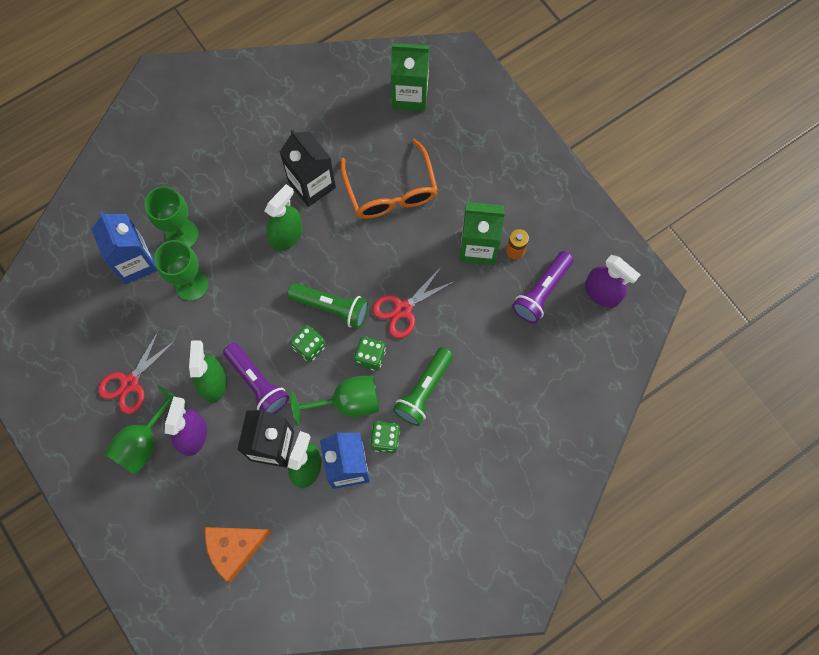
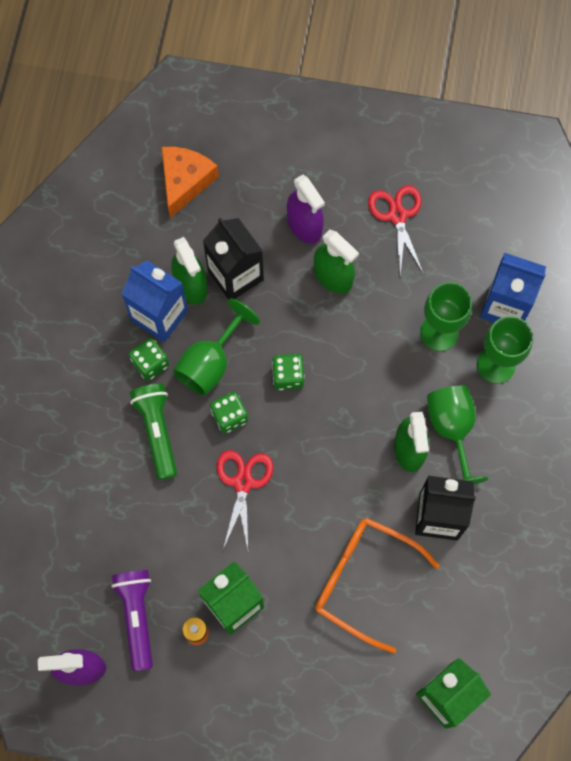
camera: 135 degrees right, 0 degrees up
(144, 442) = (336, 186): green goblet -> green goblet (452, 429)
(257, 383) = (299, 309): purple flashlight -> none
(331, 307) = (305, 425): green flashlight -> none

